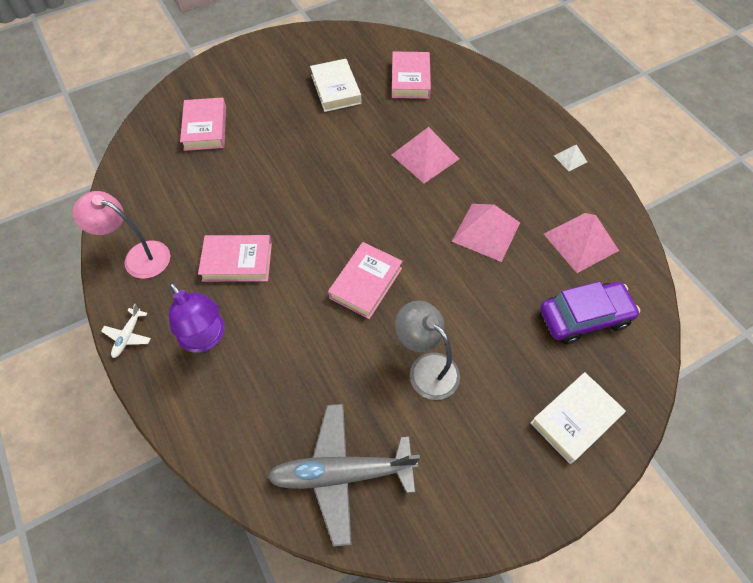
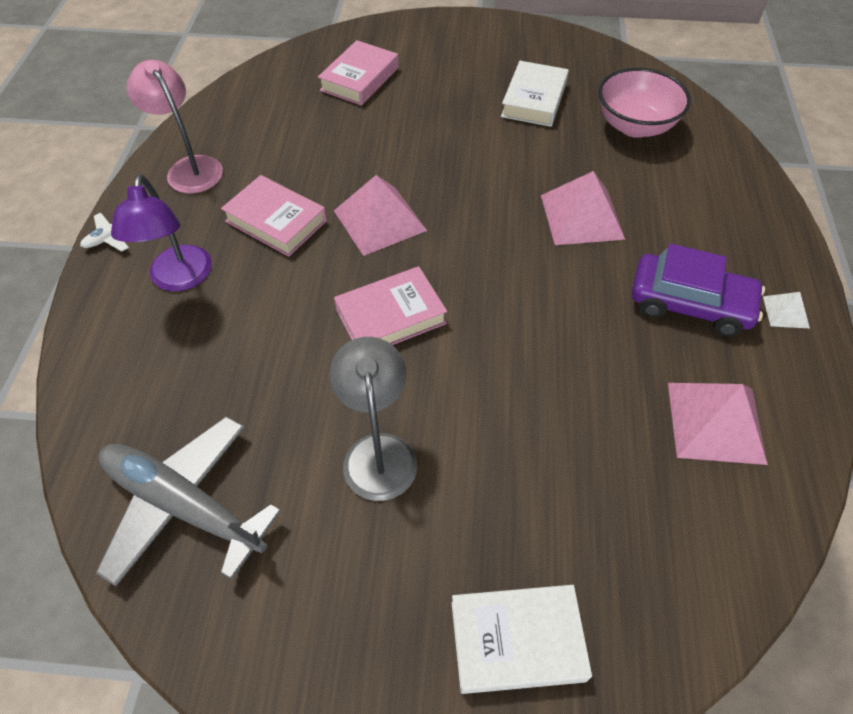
camera: 35 degrees right, 5 degrees down
(410, 79) = (635, 126): pink book -> pink bowl
(486, 232) = (589, 339): pink pyramid -> pink pyramid (380, 220)
(584, 317) = (641, 519): purple car -> purple car (690, 303)

